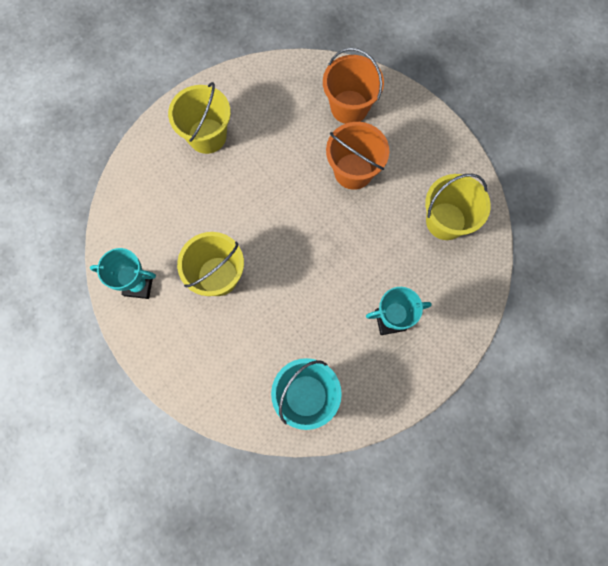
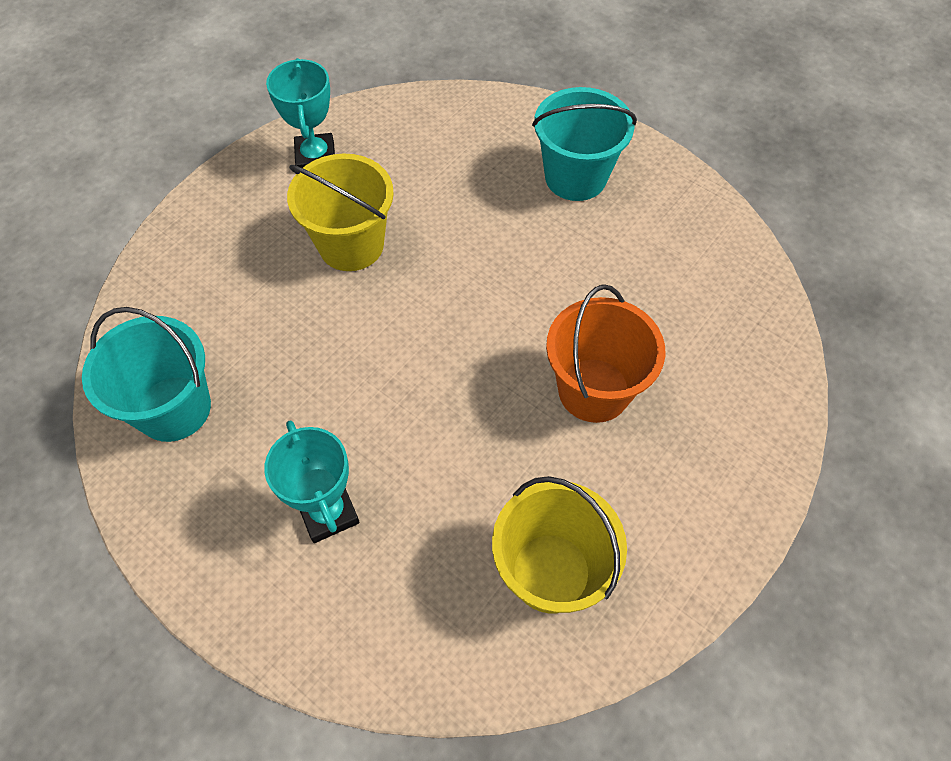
camera: 75 degrees right, 15 degrees down
(207, 136) = (575, 177): yellow bucket -> turquoise bucket
(349, 107) = (714, 356): orange bucket -> none

